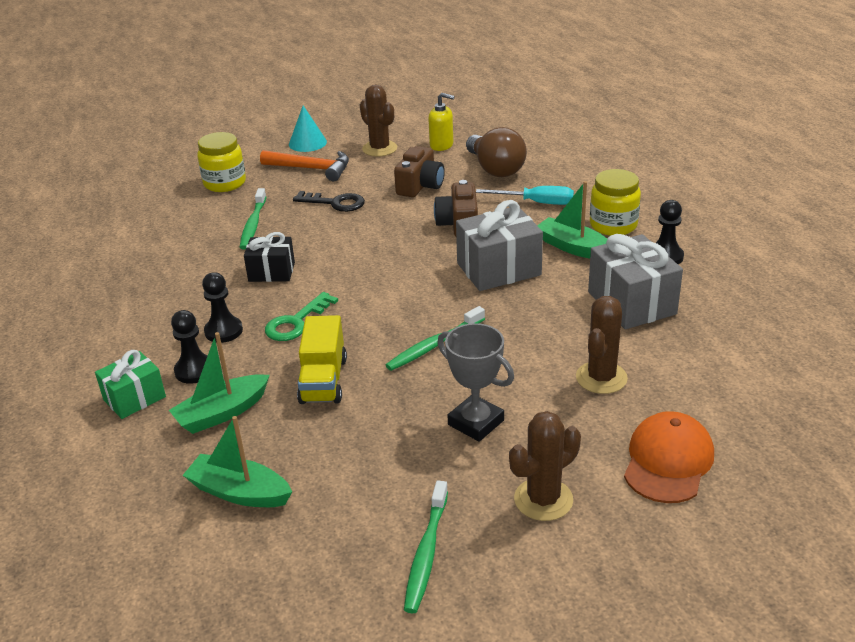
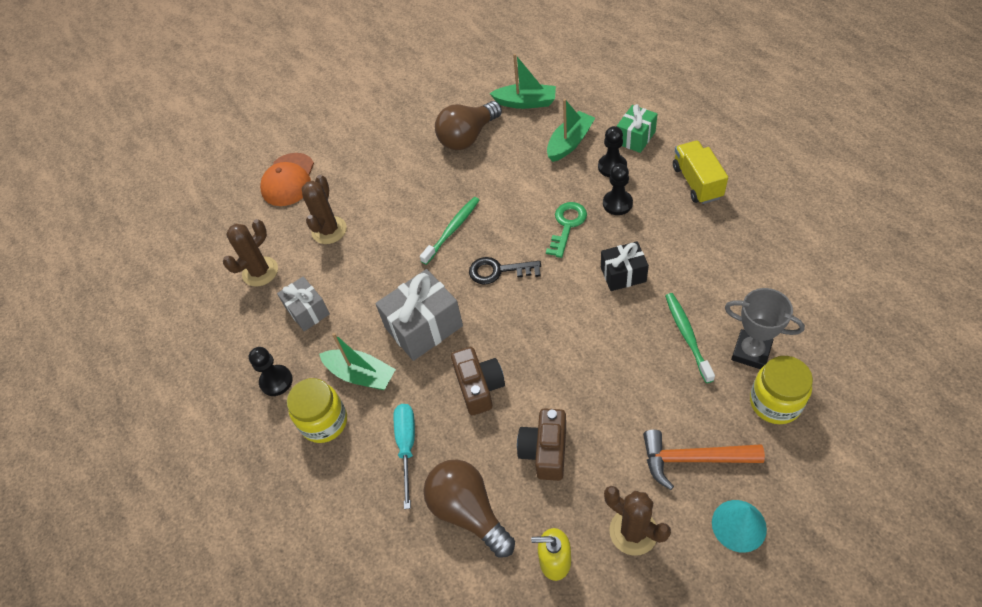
camera: 170 degrees right, 20 degrees up
(323, 380) = (517, 181): yellow truck -> yellow truck (697, 182)
(335, 203) = (624, 394): black key -> black key (498, 271)
(360, 458) = (468, 137): none -> brown light bulb
(426, 553) = (412, 100): green toothbrush -> none
(476, 422) = (406, 176): grey trophy -> grey trophy (751, 352)
(537, 203) = (407, 446): turquoise screwdriver -> turquoise screwdriver turned 90 degrees clockwise
(543, 499) = (357, 140): brown cactus -> brown cactus (260, 272)
(631, 303) = (307, 311): grey gift -> grey gift, size x0.62

